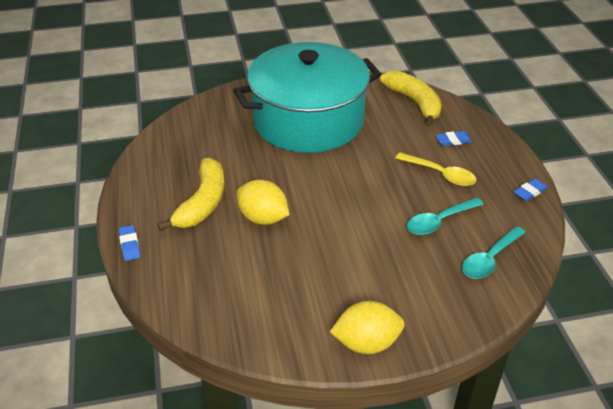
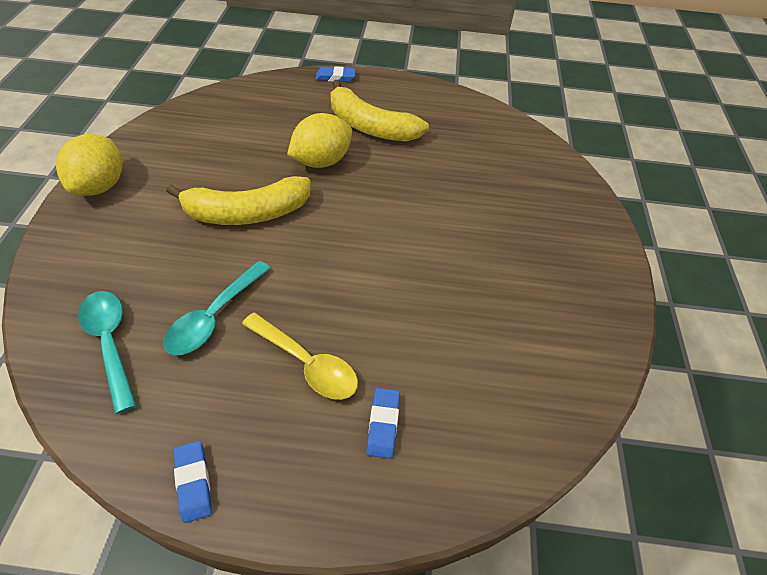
camera: 105 degrees right, 10 degrees up
(308, 120) = (499, 249): turquoise pot -> none
(414, 102) = (517, 411): yellow banana -> yellow banana (247, 213)
(439, 221) = (214, 317): turquoise spoon -> turquoise spoon turned 135 degrees counterclockwise
(440, 174) = (307, 363): yellow spoon -> yellow spoon turned 105 degrees counterclockwise

